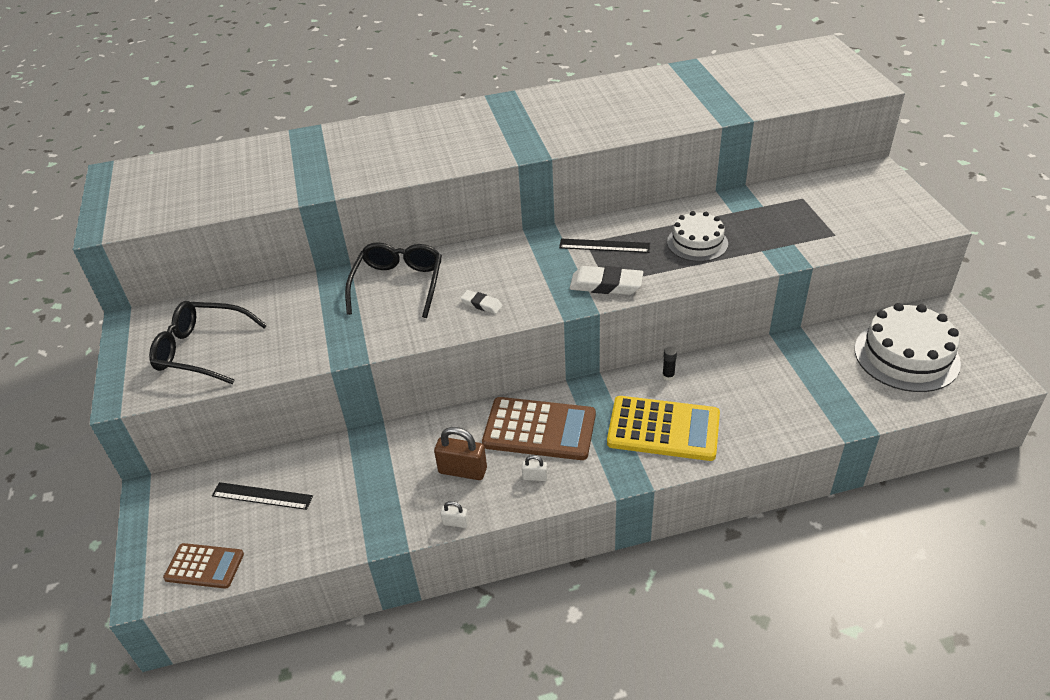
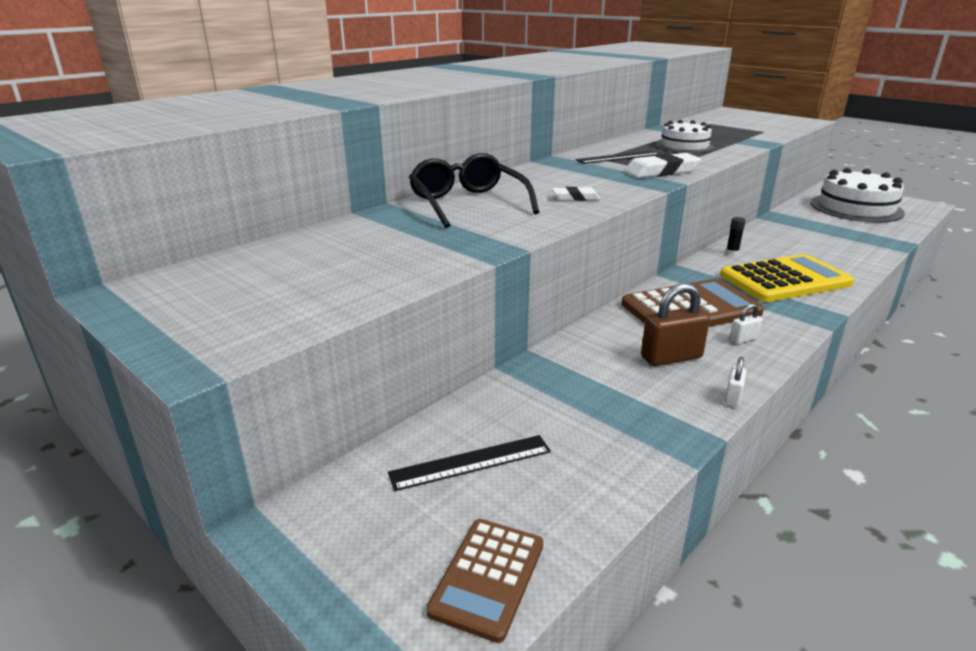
camera: 35 degrees left, 15 degrees down
(202, 350) = (284, 290): black glasses -> none
(204, 566) = (488, 577): brown calculator -> brown calculator turned 135 degrees clockwise
(455, 523) = (732, 397): white padlock -> white padlock turned 45 degrees counterclockwise

